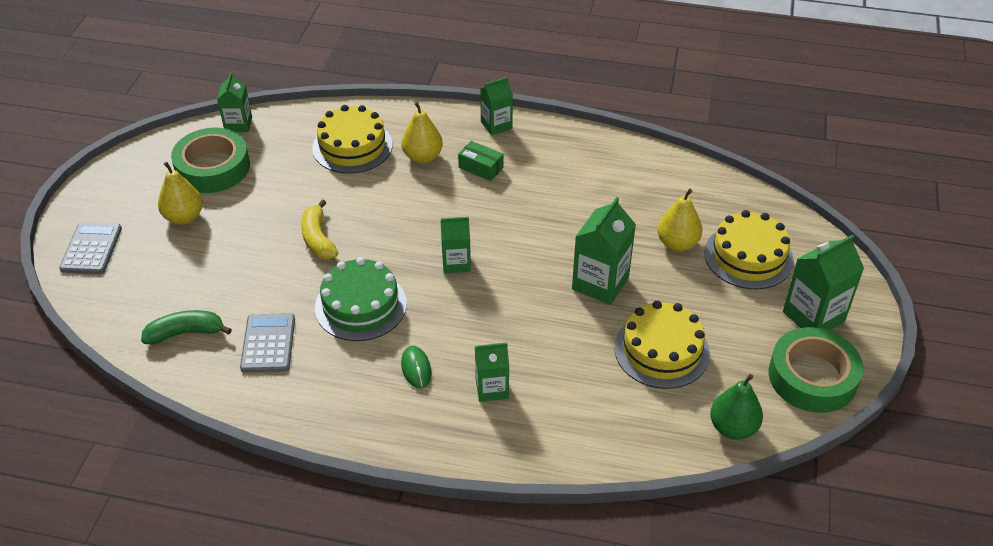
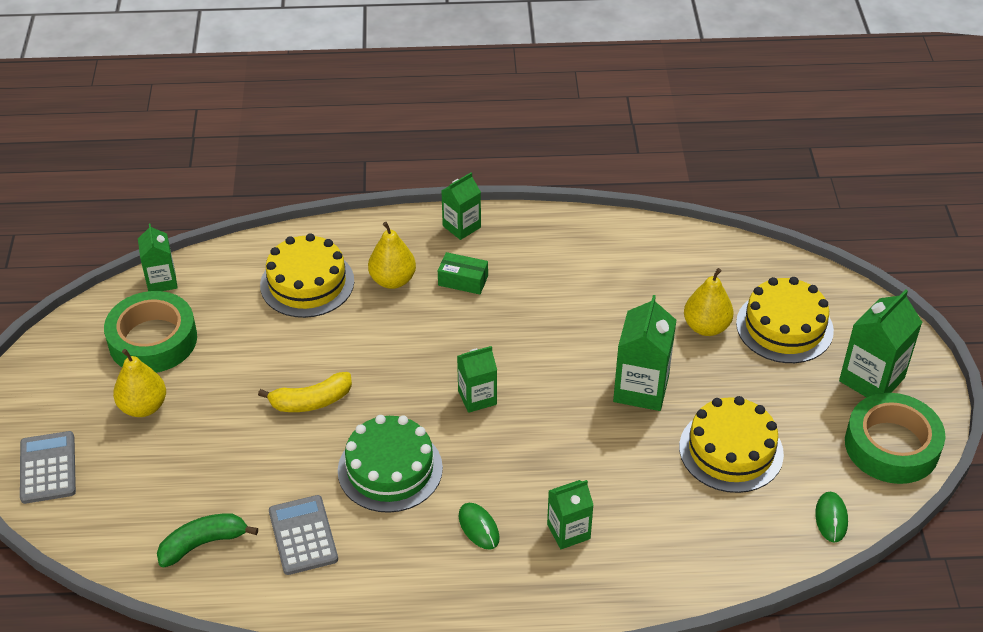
camera: 15 degrees left, 0 degrees up
(318, 239) = (311, 401): yellow banana -> yellow banana turned 75 degrees counterclockwise
(733, 428) = (831, 518): green pear -> green mouse

